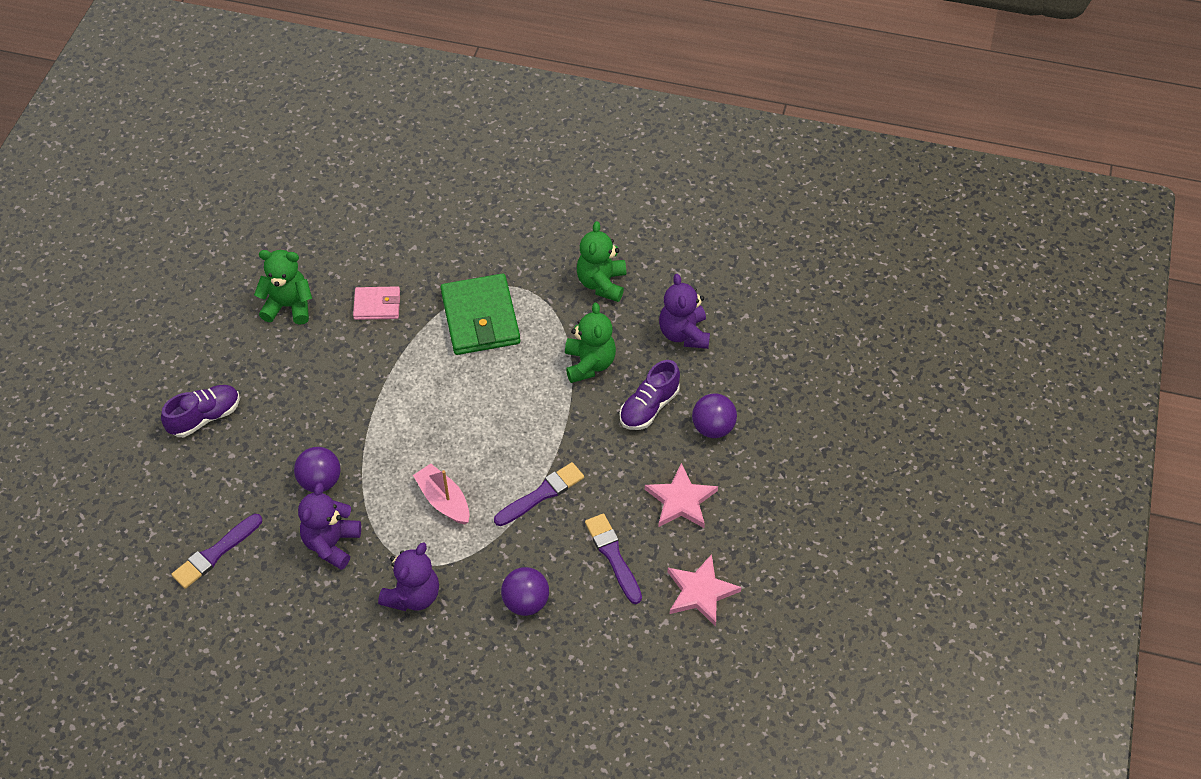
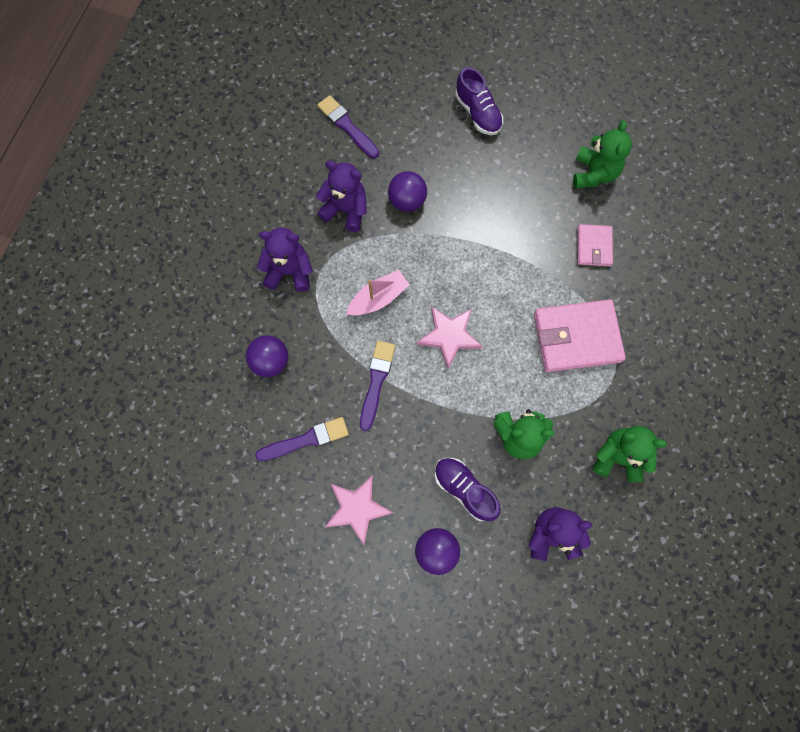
camera: 95 degrees right, 20 degrees up
(413, 595) = (289, 271): purple teddy bear -> purple teddy bear turned 150 degrees clockwise
(480, 318) = (576, 337): green wallet -> pink wallet
(541, 494) = (376, 381): purple brush -> purple brush turned 135 degrees counterclockwise
(700, 592) = (259, 515): pink star -> pink star (449, 336)

